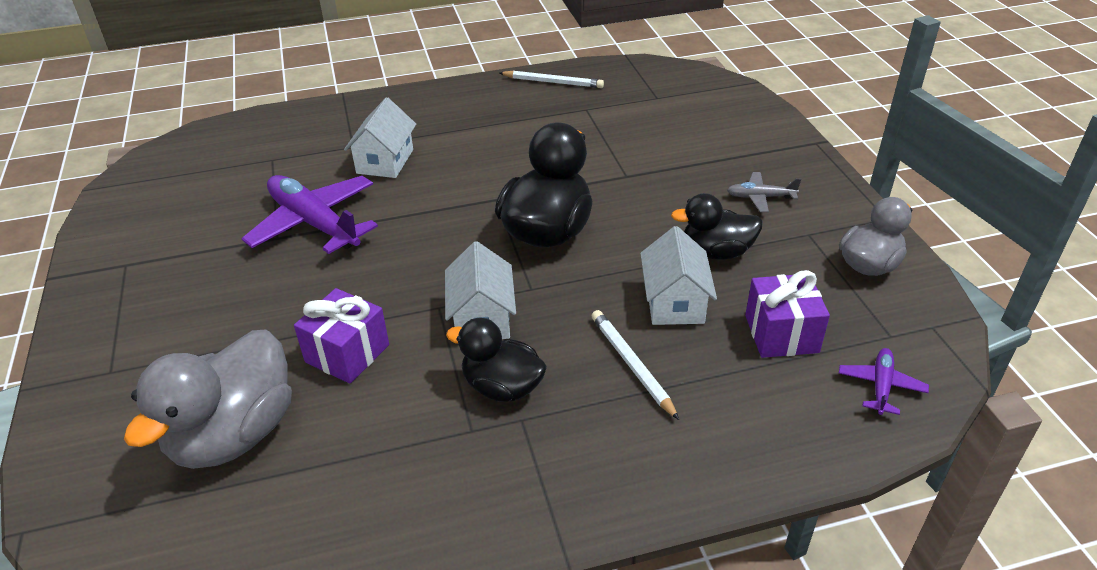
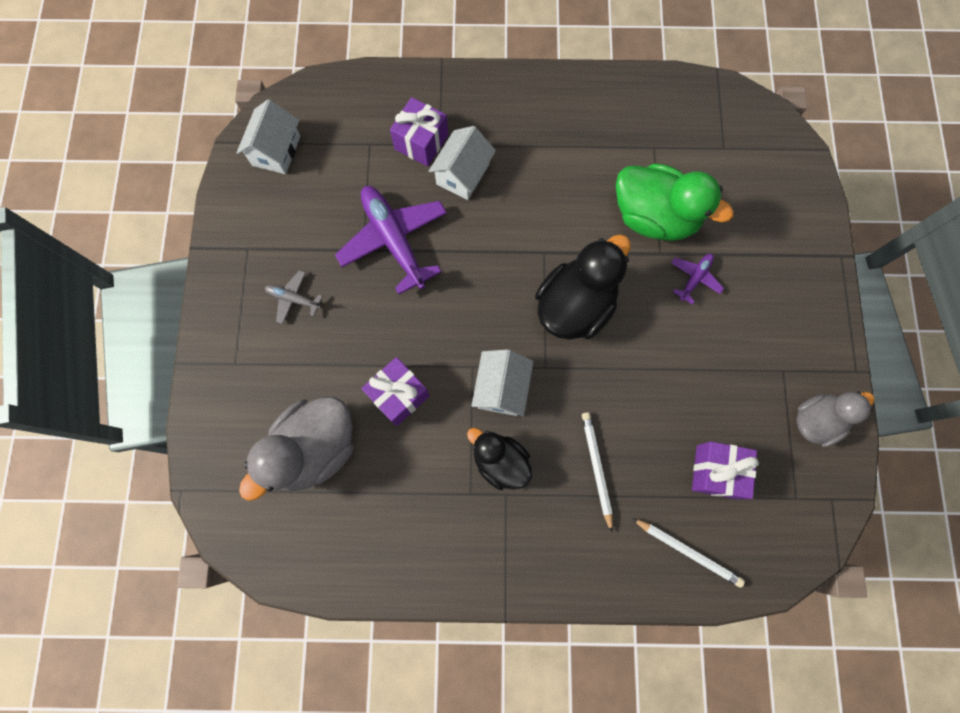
camera: 15 degrees right, 35 degrees up
(332, 148) = (421, 142): none -> purple gift
(553, 82) = (636, 97): white pencil -> white pencil (688, 552)
(608, 153) = (654, 217): none -> green duck
(674, 302) = (648, 415): white house -> white house (276, 151)
(716, 252) = (701, 370): black duck -> none
(760, 197) = (762, 314): grey plane -> grey plane (293, 299)
(881, 386) = (766, 543): purple plane -> purple plane (694, 278)

